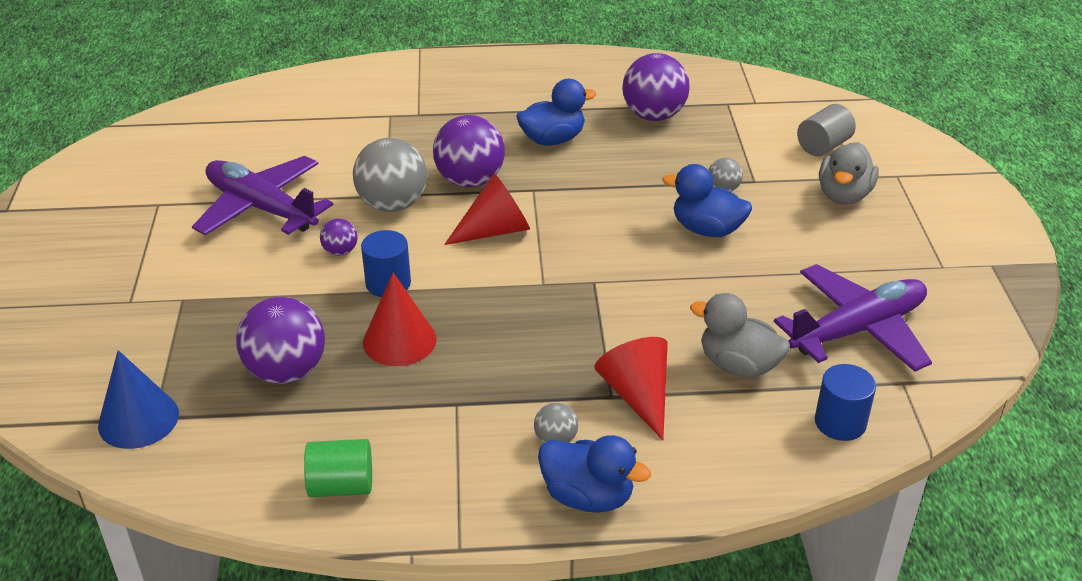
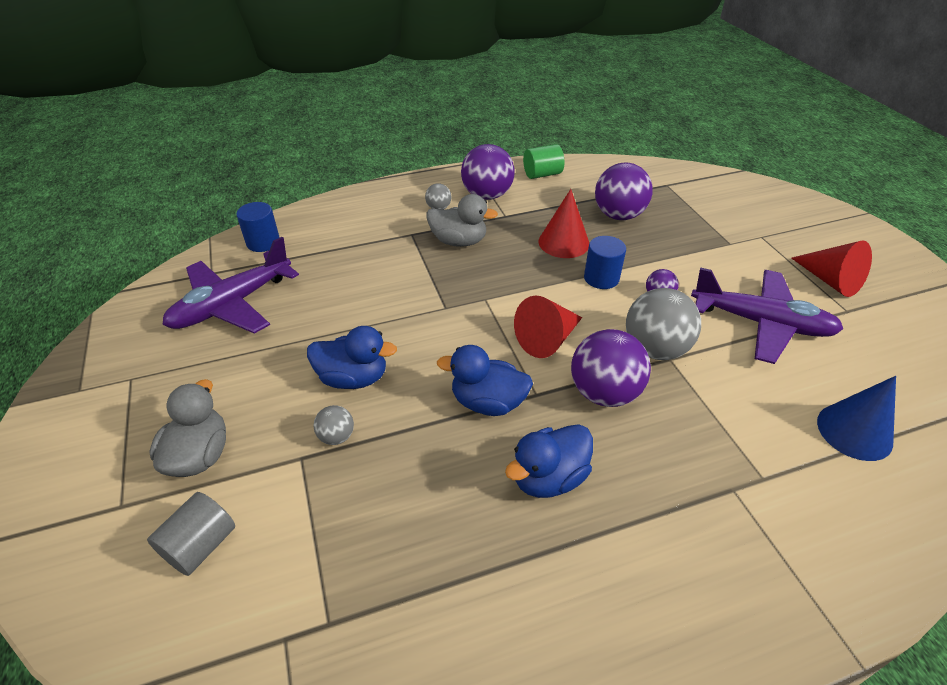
camera: 165 degrees right, 5 degrees up
(138, 419) = (674, 182): blue cone -> blue cone (854, 431)
(588, 496) = (413, 188): blue duck -> blue duck (488, 402)
(637, 396) = (395, 236): red cone -> red cone (830, 280)
(653, 115) = (434, 561): purple ball -> purple ball (487, 195)
(738, 365) = (327, 265): grey duck -> grey duck (459, 241)

